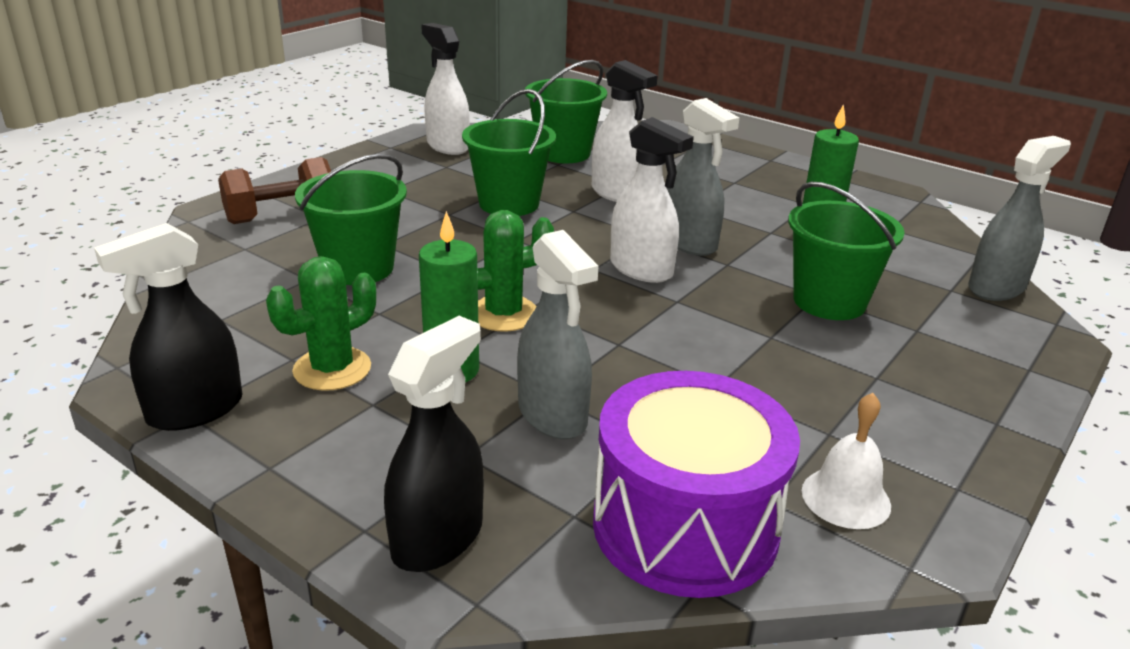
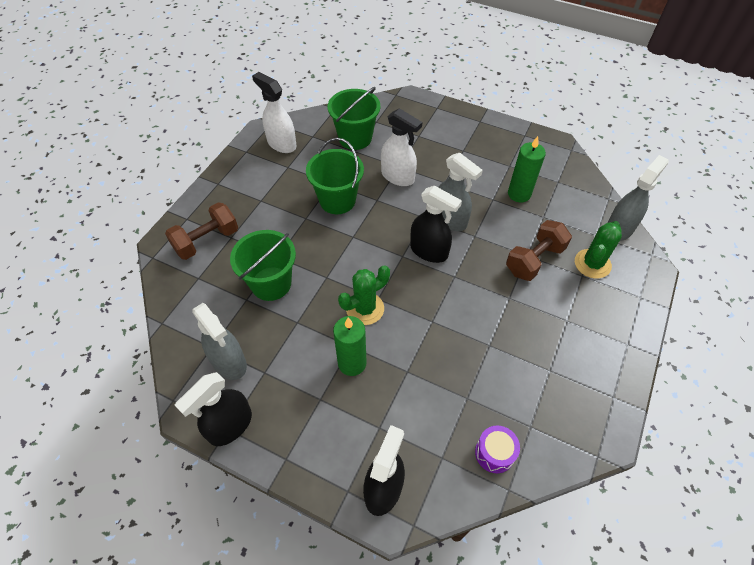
camera: 10 degrees left, 25 degrees up
(332, 369) = (289, 376): green cactus -> green cactus (592, 264)
(553, 415) = (413, 388): grey spray bottle -> grey spray bottle (229, 362)
(641, 269) = (429, 251): white spray bottle -> black spray bottle
(685, 526) = (494, 453): purple drum -> purple drum, size x0.44
(829, 301) = (534, 260): green bucket -> brown dumbbell
(846, 498) = (564, 416): white bell -> none

